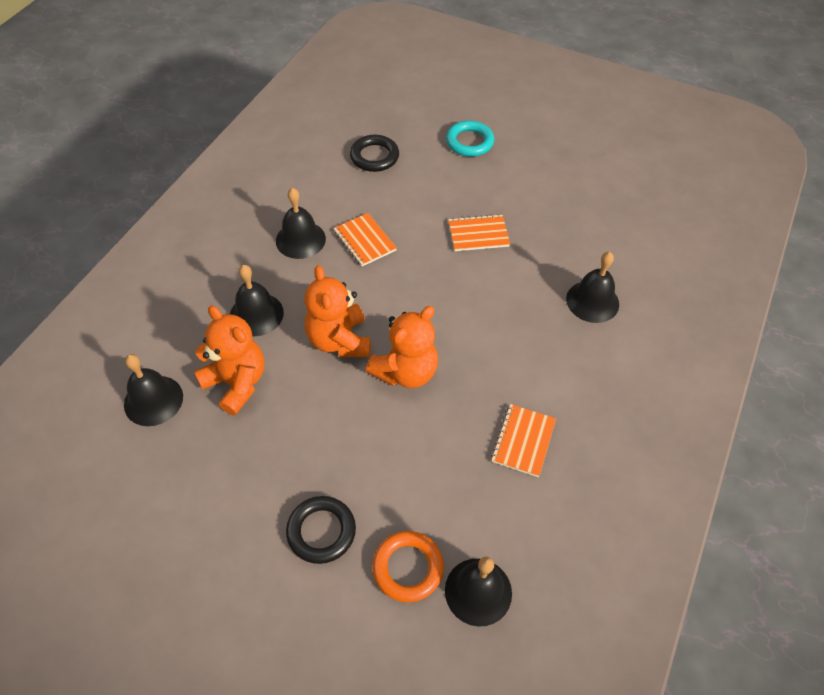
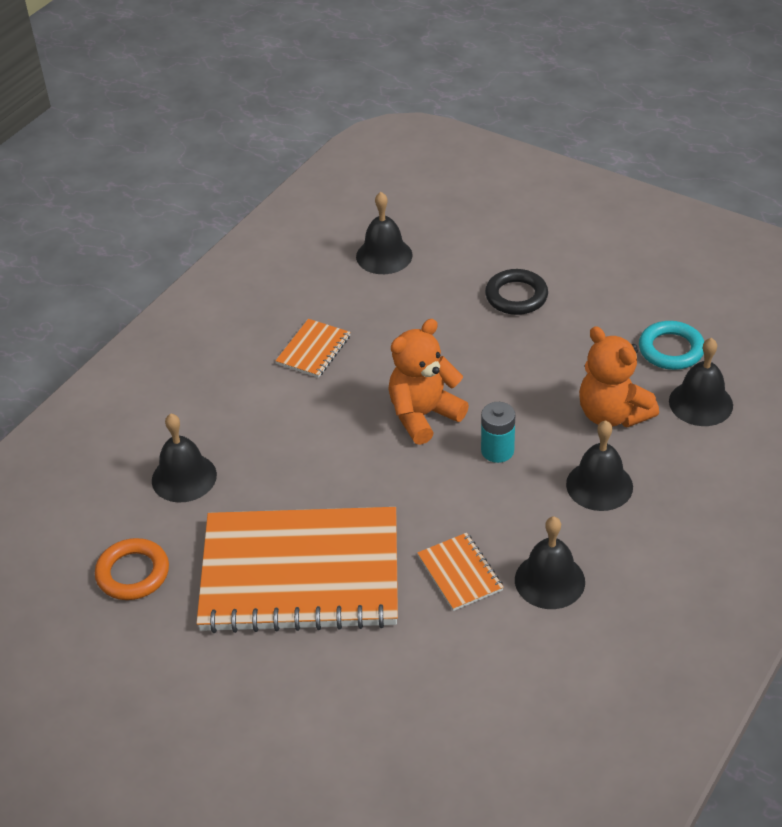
camera: 170 degrees left, 10 degrees down
(339, 340) = (497, 450): orange teddy bear -> turquoise battery
(374, 156) = (434, 720): black ring -> none
(408, 568) = (441, 271): orange ring -> orange ring (133, 573)
(469, 142) = (272, 740): turquoise ring -> turquoise ring (671, 349)
(478, 234) = (300, 573): orange notebook -> orange notebook, size x2.49

